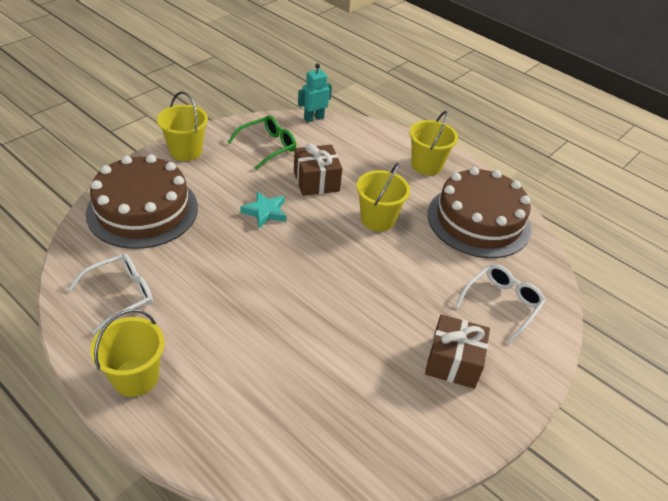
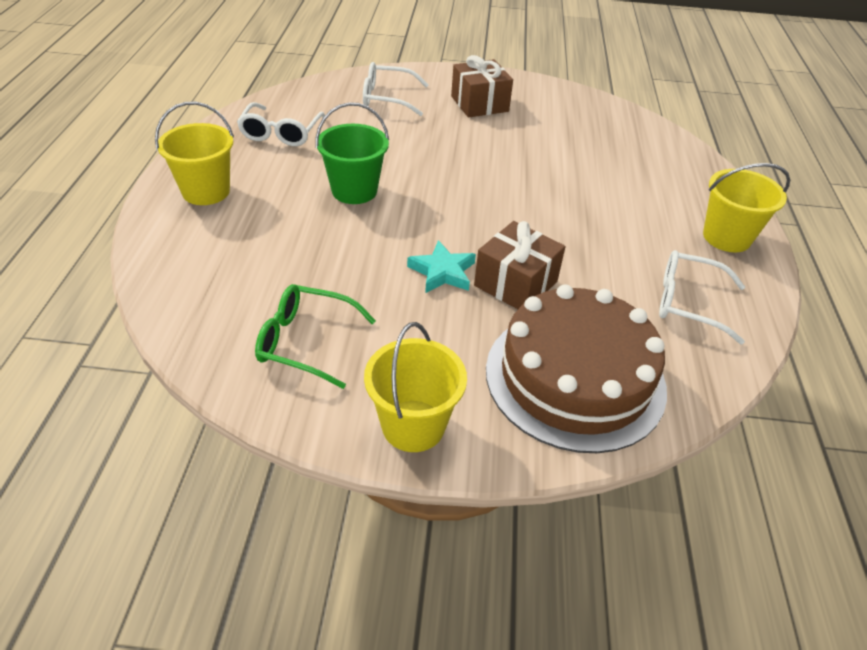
camera: 125 degrees left, 0 degrees up
(313, 118) = (174, 334): turquoise robot -> none
(316, 181) = (336, 260): brown gift -> brown gift (516, 283)
(377, 219) = (354, 190): yellow bucket -> green bucket
(478, 221) = (281, 133): brown cake -> white glasses

